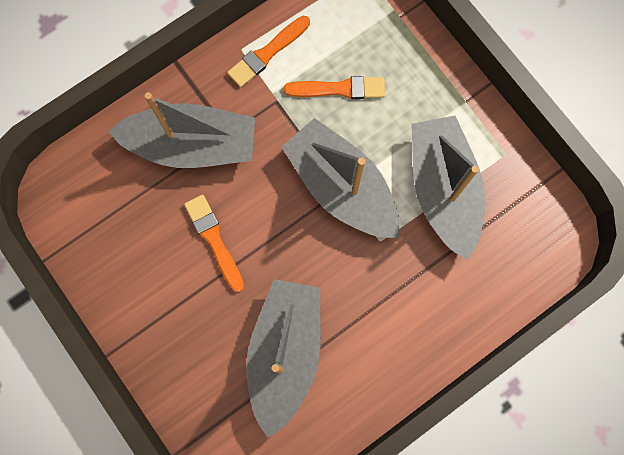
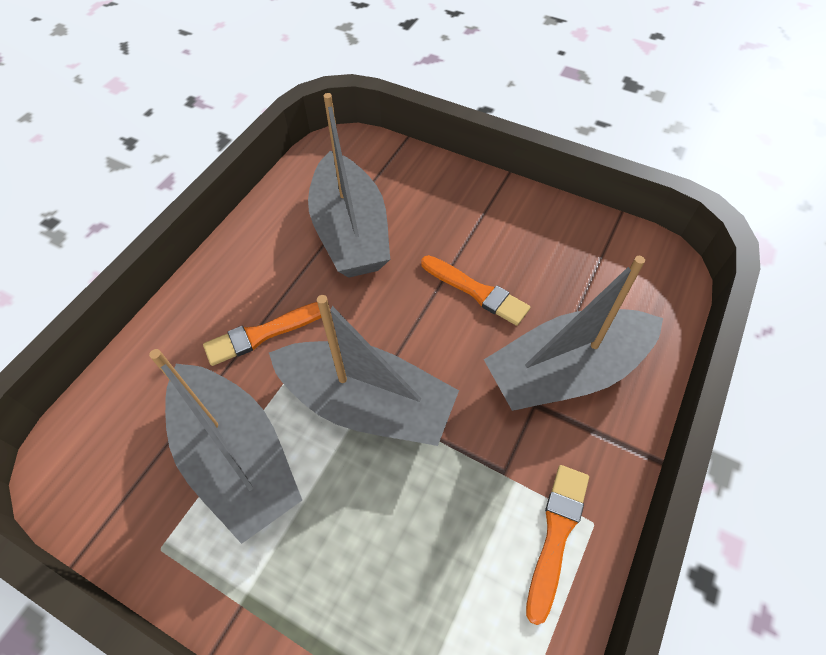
camera: 155 degrees right, 20 degrees down
(339, 89) = (431, 530): orange brush -> orange brush (262, 334)

